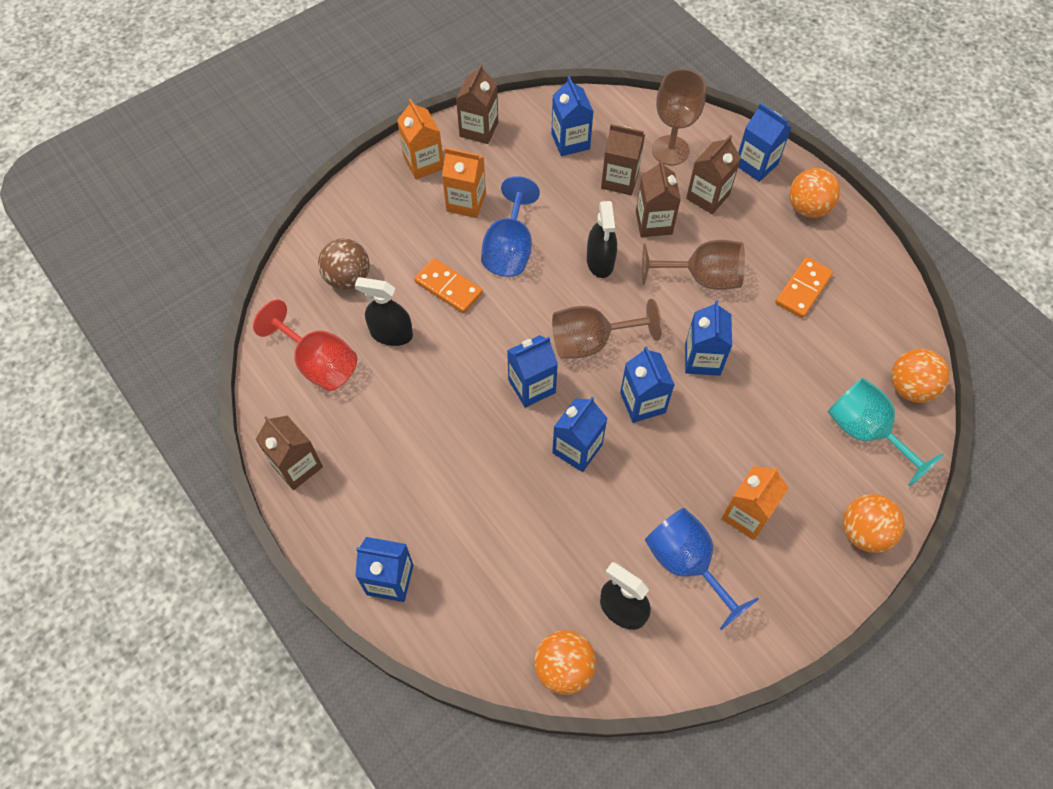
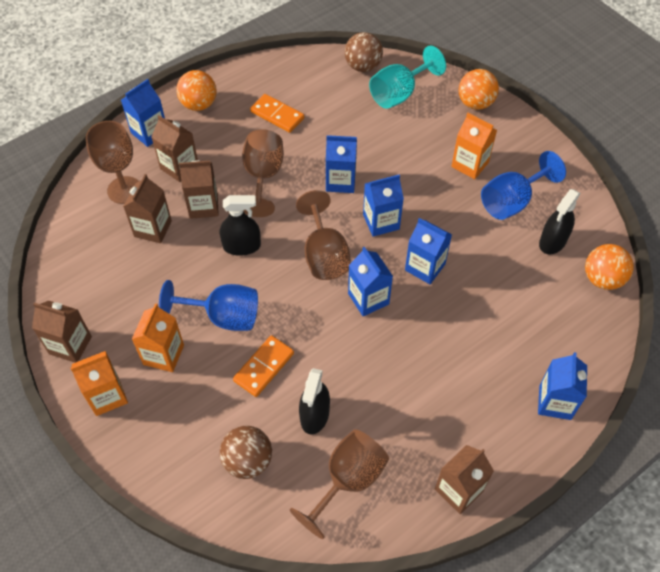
camera: 90 degrees left, 5 degrees down
(319, 363) = (347, 480): red goblet -> brown goblet
(570, 141) = (100, 266): blue carton -> none
(910, 388) = (363, 66): orange ball -> brown ball

